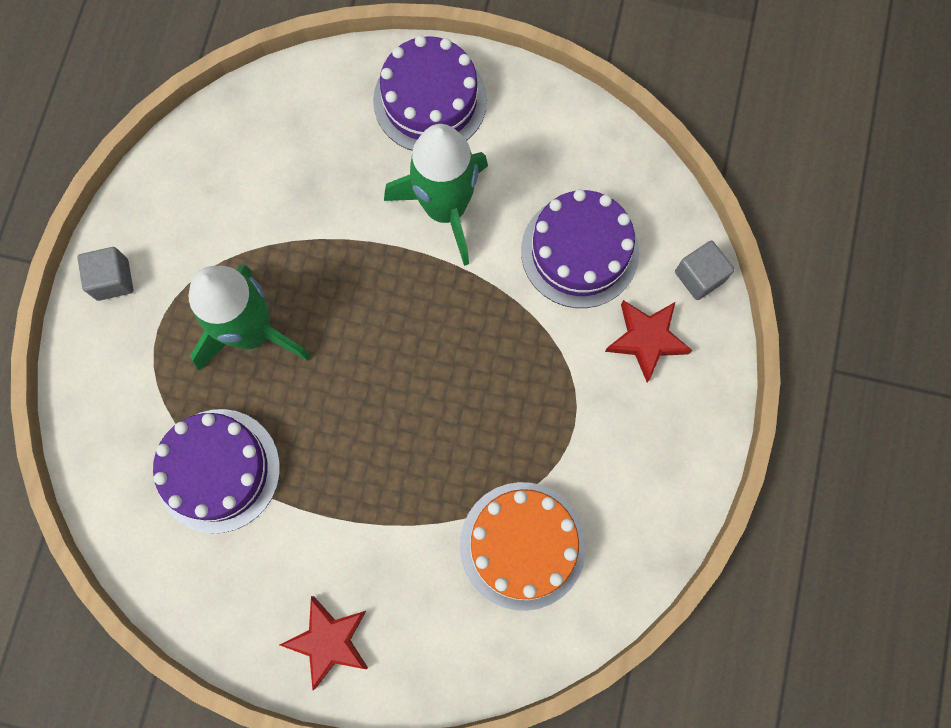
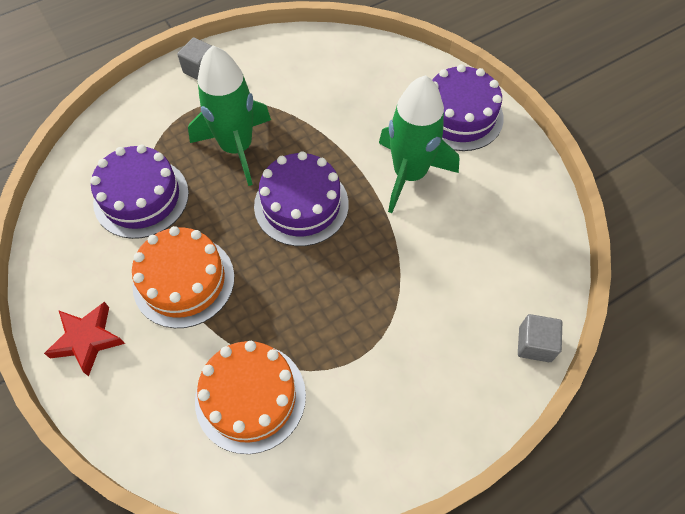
camera: 45 degrees right, 15 degrees down
(353, 507) = (184, 281): none -> orange cake
(579, 251) = (467, 262): purple cake -> purple cake (301, 205)
(646, 339) = (459, 350): red star -> none

